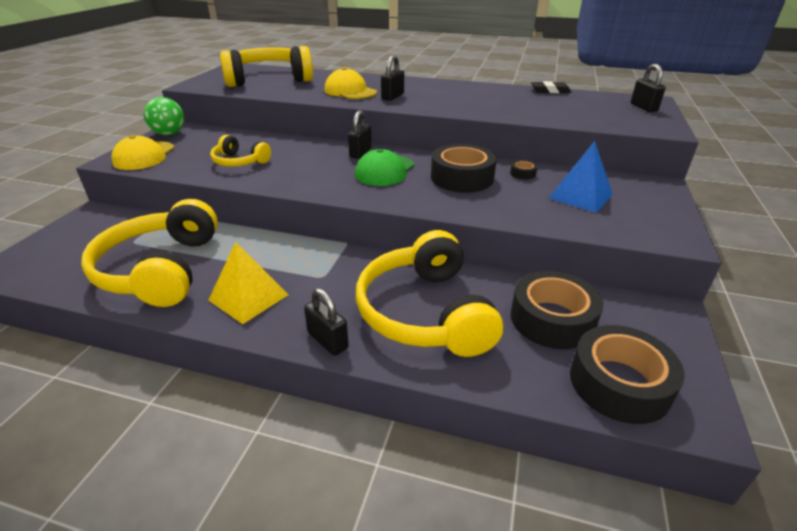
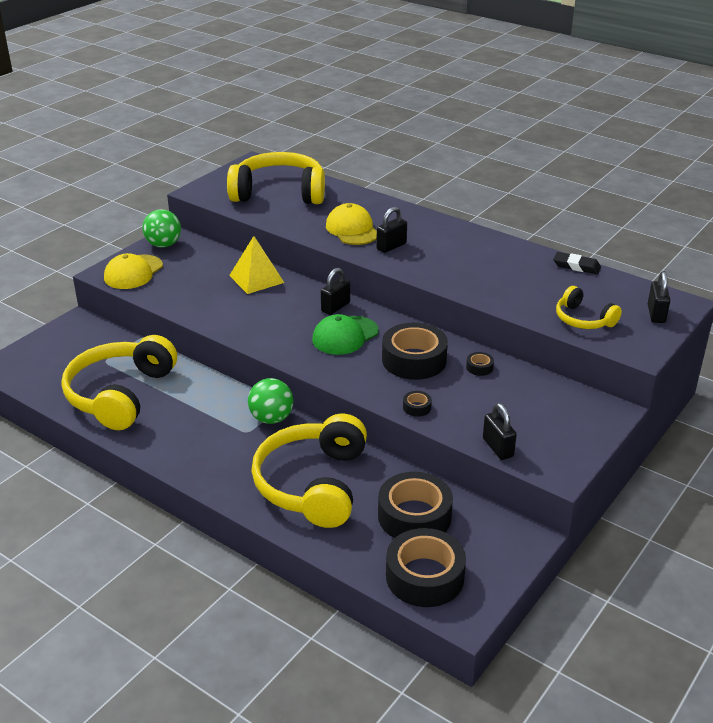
camera: 20 degrees right, 0 degrees up
(239, 162) = (215, 297): yellow headphones -> yellow headphones (583, 319)
(248, 297) = (180, 437): yellow pyramid -> yellow pyramid (256, 279)
(328, 341) = (224, 488): black padlock -> black padlock (497, 448)
(341, 259) = (271, 418): none -> green ball
(498, 212) = (417, 407): none -> black tape
(580, 196) = (513, 406): blue pyramid -> none

